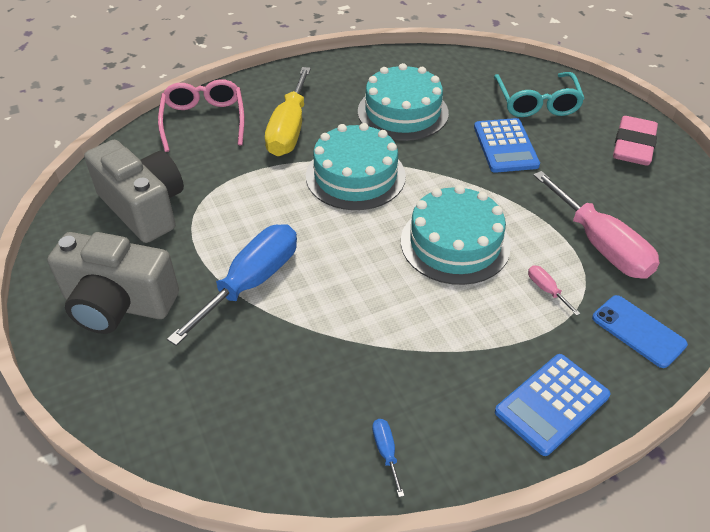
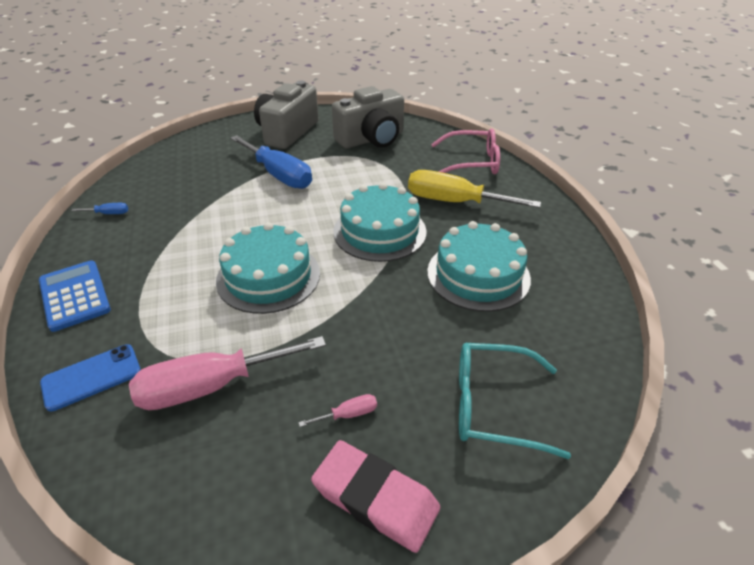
camera: 100 degrees right, 5 degrees down
(505, 146) = (403, 347): blue calculator -> none
(546, 290) = (181, 323): pink screwdriver -> pink screwdriver (348, 414)

